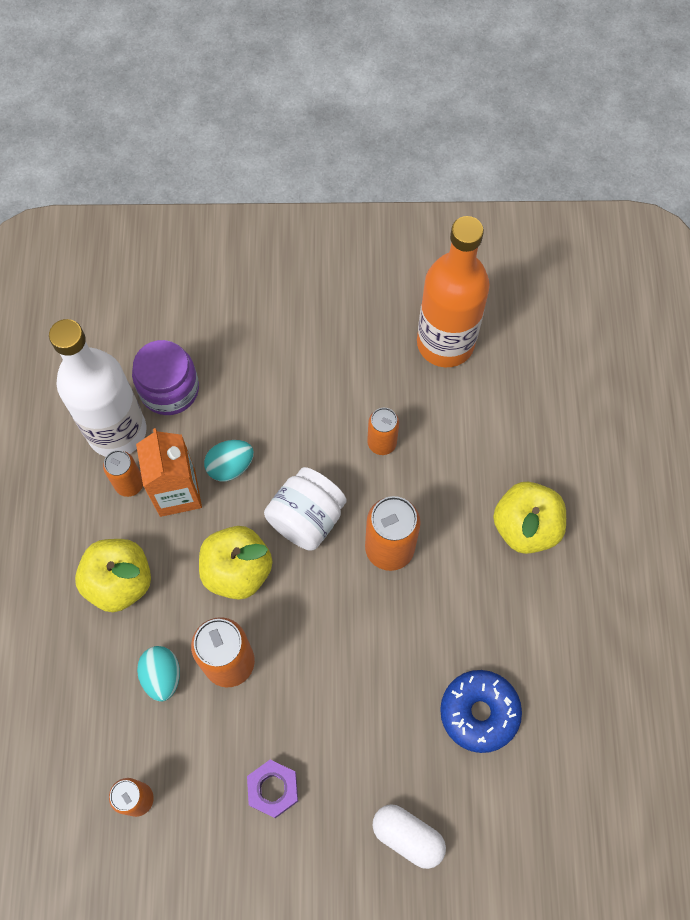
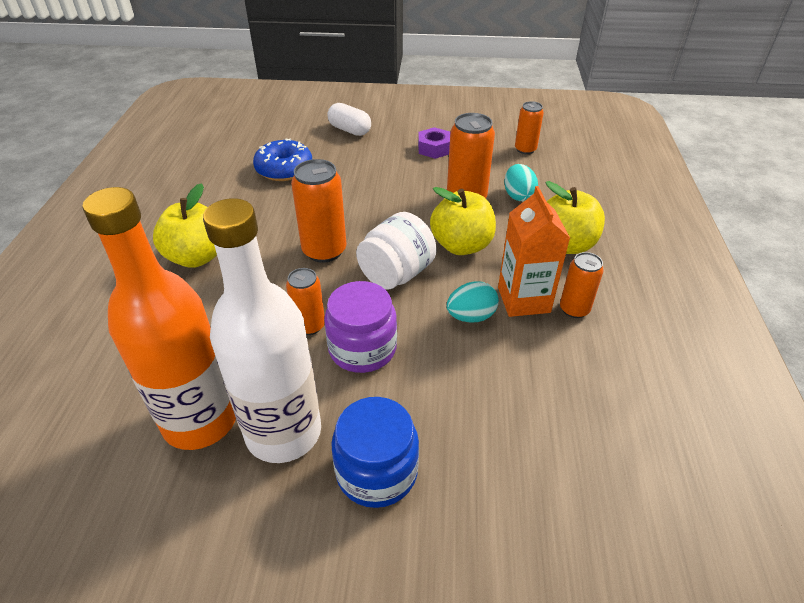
camera: 175 degrees left, 25 degrees down
(117, 431) = (600, 355): white bottle -> white bottle (283, 432)
(169, 389) = (548, 393): purple jar -> purple jar (362, 348)
(303, 315) = (376, 472): none -> blue jar

